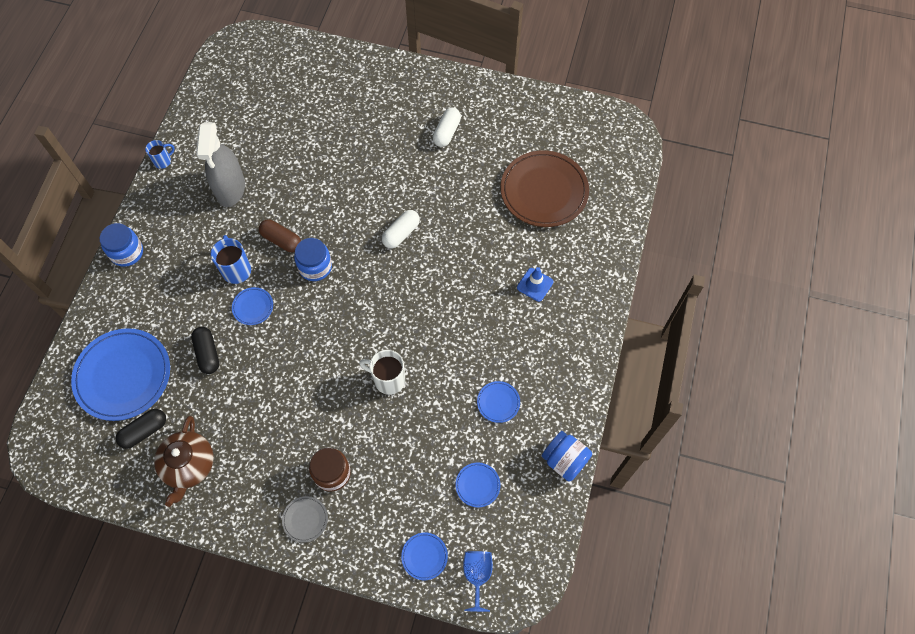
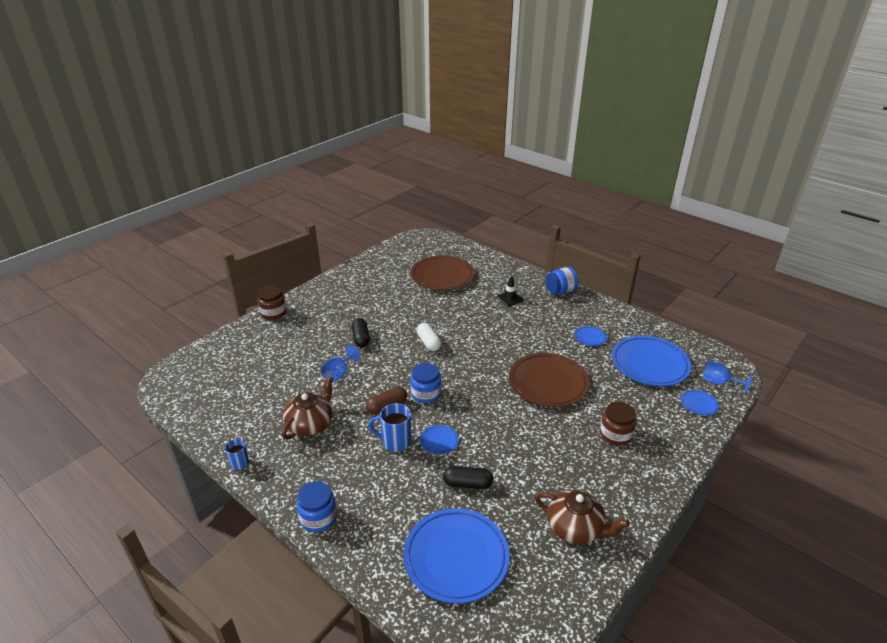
camera: 65 degrees left, 30 degrees down
(144, 431) = (526, 554): black capsule -> black capsule (361, 338)
(230, 188) = (310, 424): grey spray bottle -> brown teapot
(305, 519) = (652, 461): grey plate -> none
(310, 175) = (338, 374): none -> blue goblet
(379, 64) = (273, 313): none -> brown jar
(388, 380) = (548, 382): white mug -> brown plate
(447, 132) = (362, 300): white capsule -> none
(477, 485) = (649, 364): blue plate -> blue plate, size x2.27
(535, 284) = (509, 298): blue traffic cone -> black traffic cone
(564, 460) = (643, 323): blue jar -> blue jar (560, 291)

